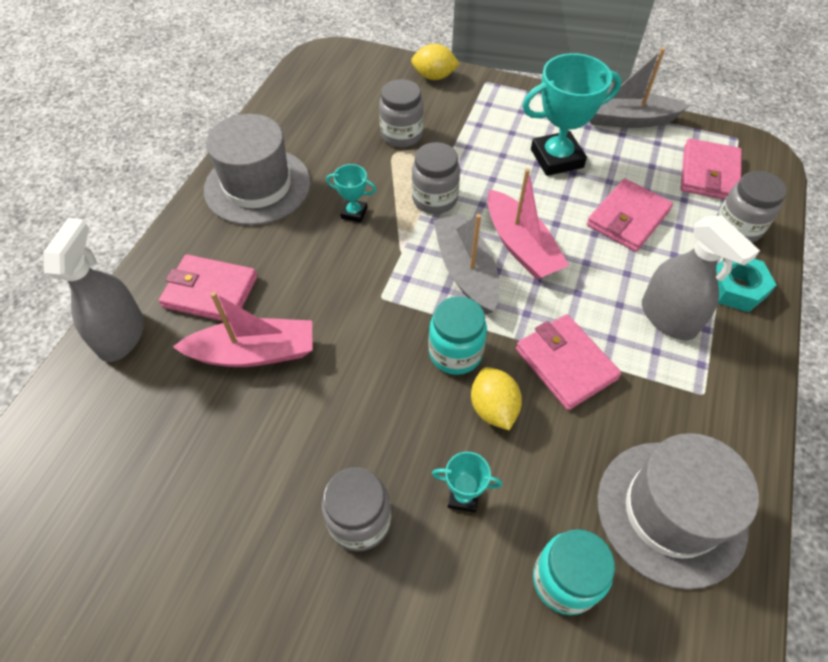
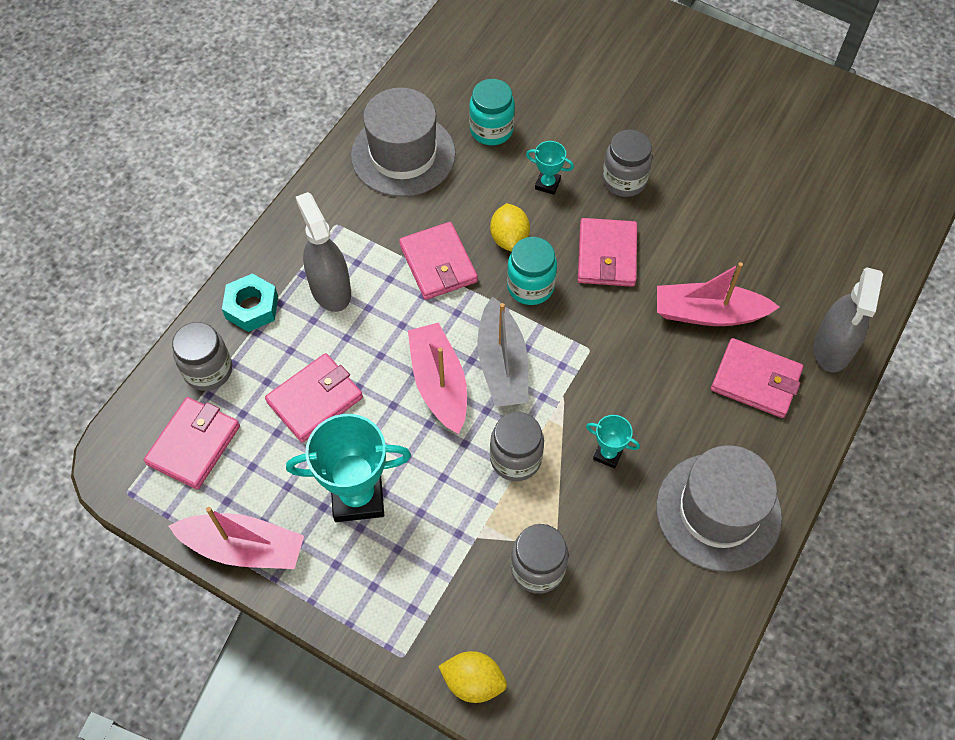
camera: 170 degrees left, 5 degrees up
(373, 405) = (607, 255): none -> pink wallet
(626, 119) = (244, 548): grey boat -> pink boat

